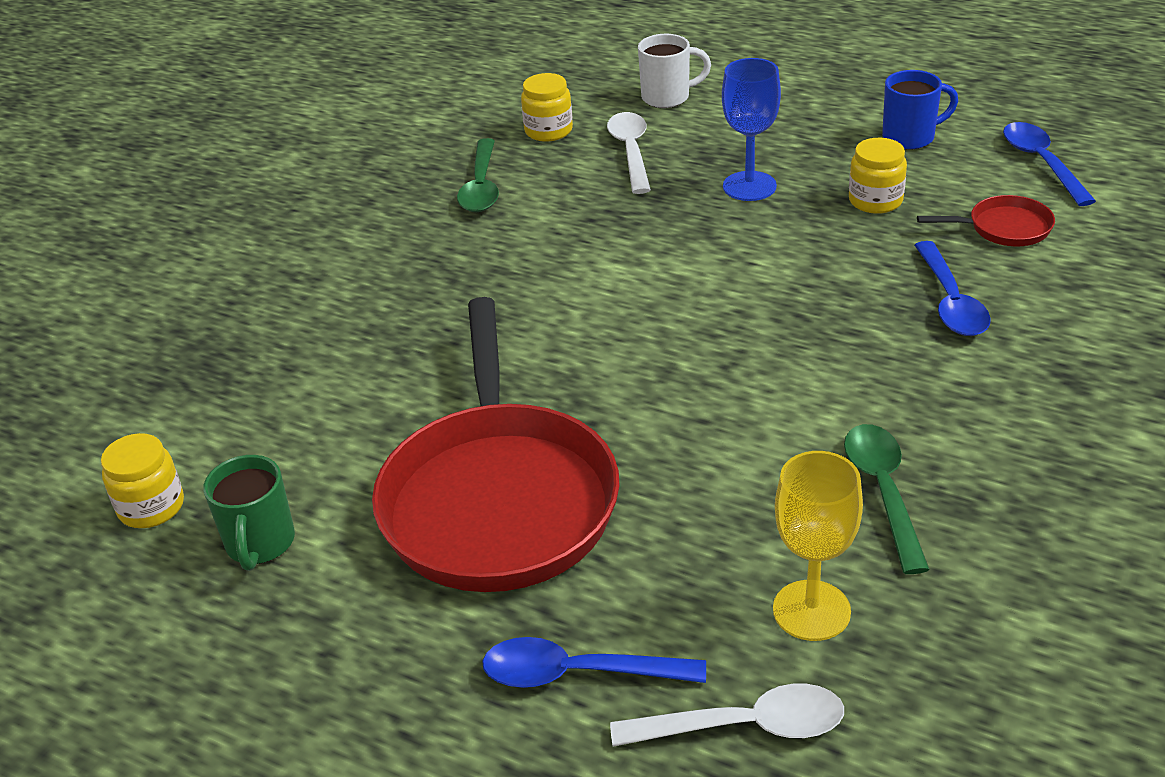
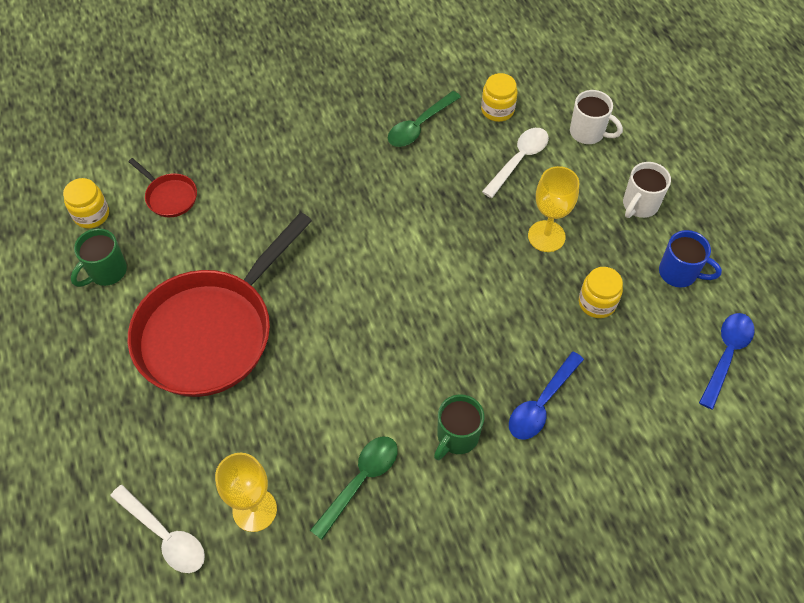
camera: 40 degrees right, 20 degrees up
(578, 674) = (140, 450): blue spoon -> none
(749, 186) = (546, 236): blue goblet -> yellow goblet
(798, 116) = (639, 205): none -> white mug
(917, 383) = (456, 437): none -> green mug
(1004, 228) = (637, 381): red pan -> red pan (169, 196)

